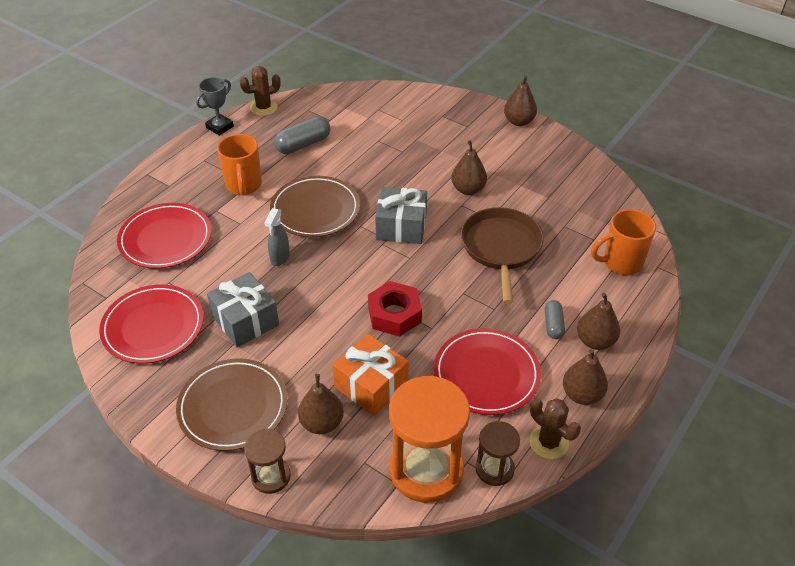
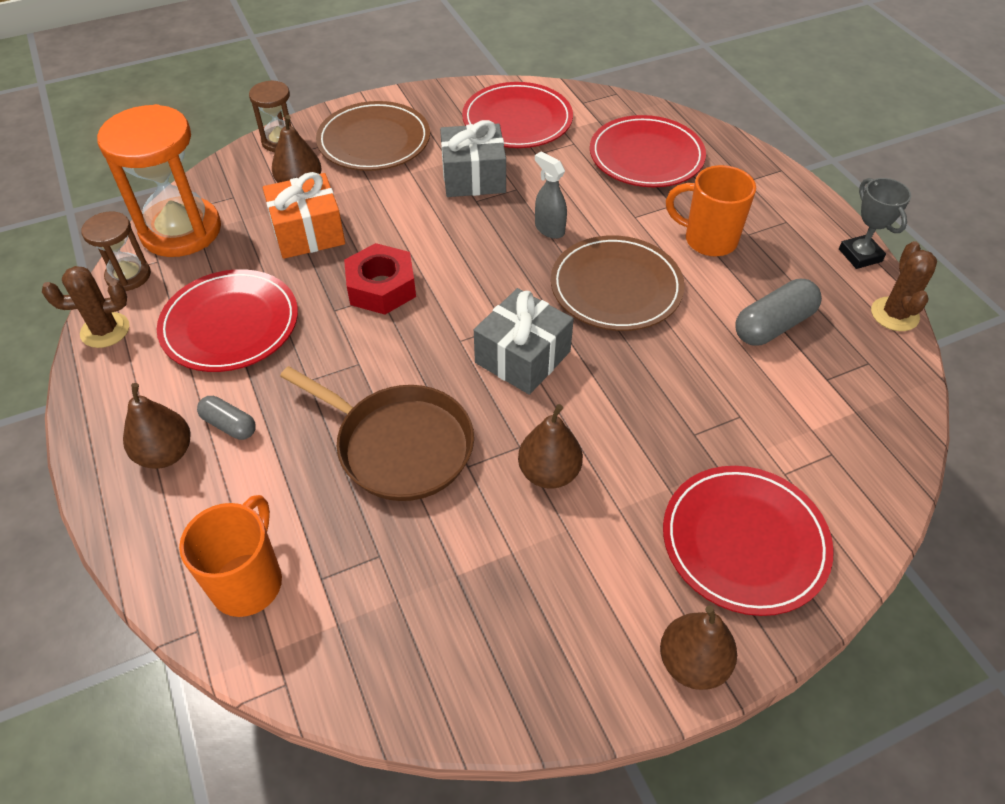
camera: 120 degrees right, 5 degrees up
(303, 144) = (773, 325): grey capsule -> grey capsule turned 60 degrees clockwise
(450, 122) = (744, 542): none -> red plate
(582, 394) = (119, 392): brown pear -> none

